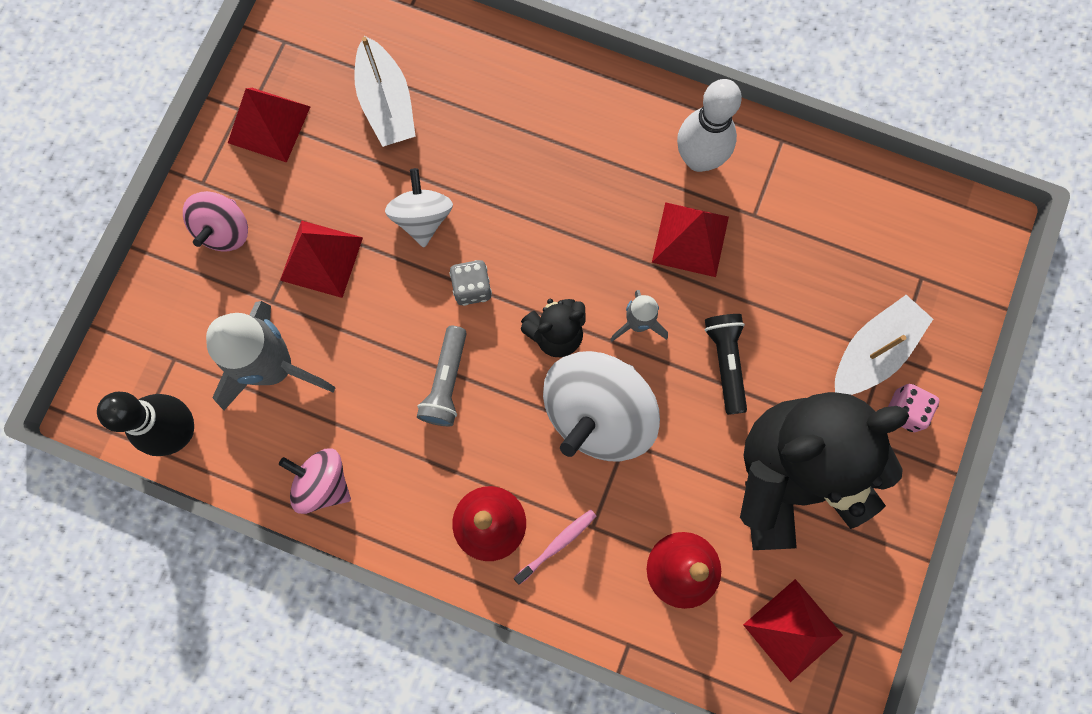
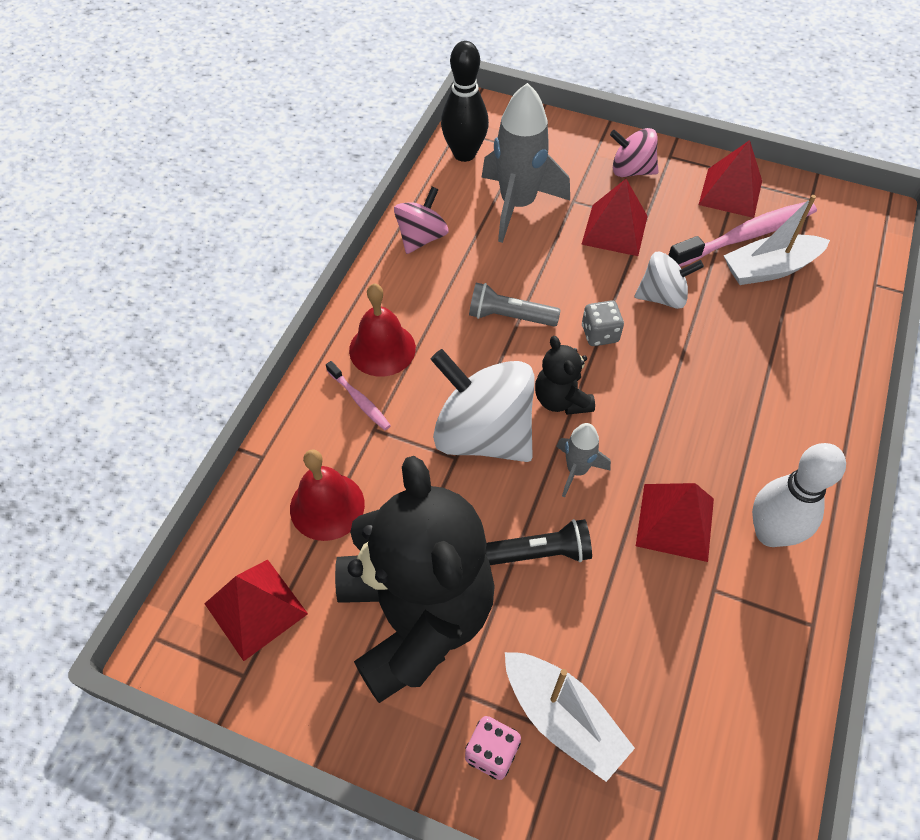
camera: 90 degrees right, 20 degrees down
(338, 120) = (744, 236): none -> pink toothbrush

